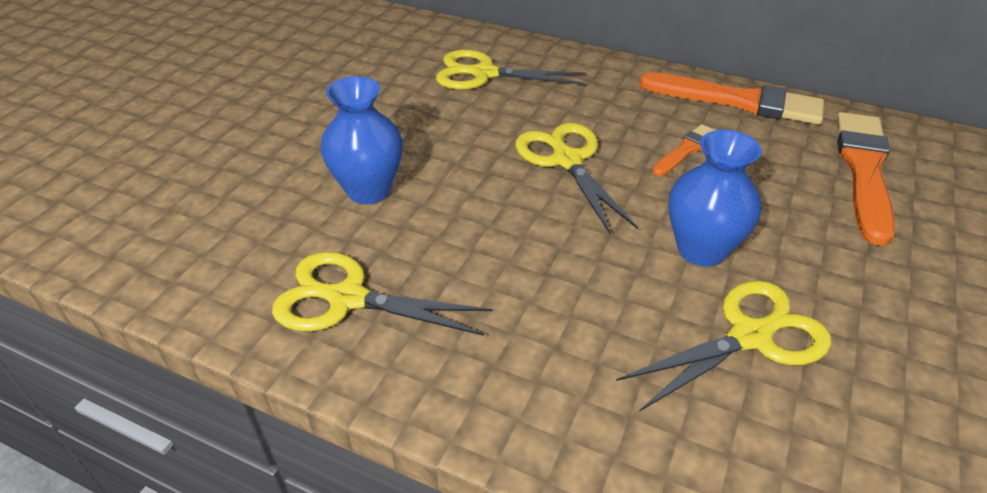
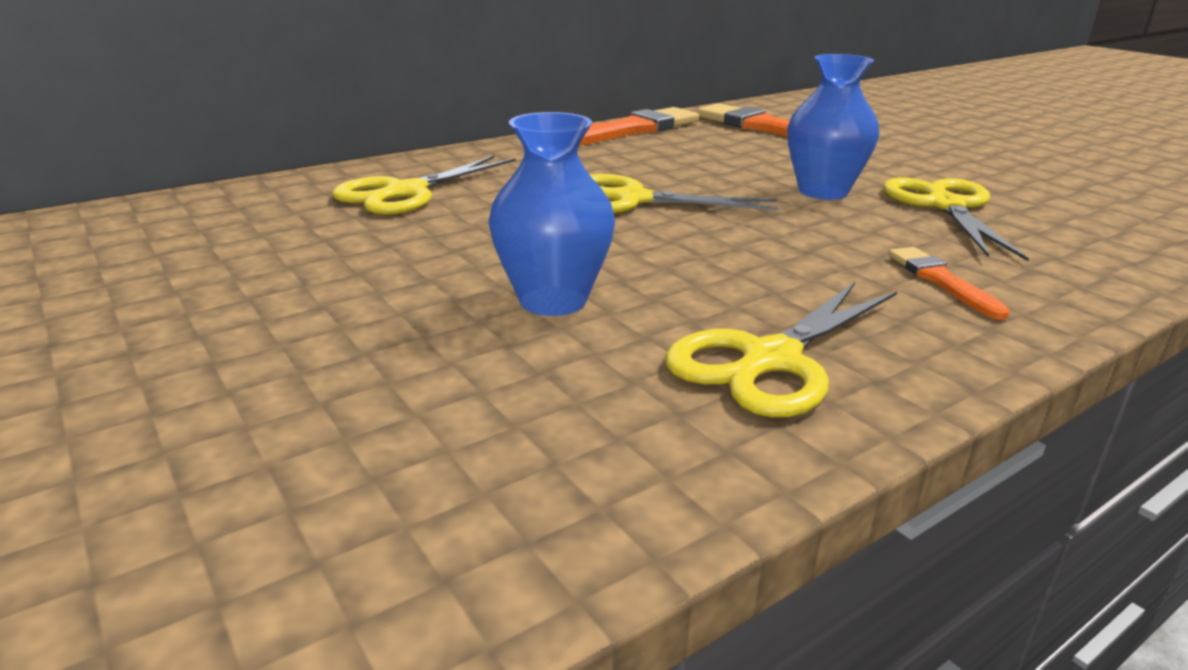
camera: 60 degrees left, 15 degrees down
(686, 150) = (675, 161): orange brush -> orange brush (941, 281)

